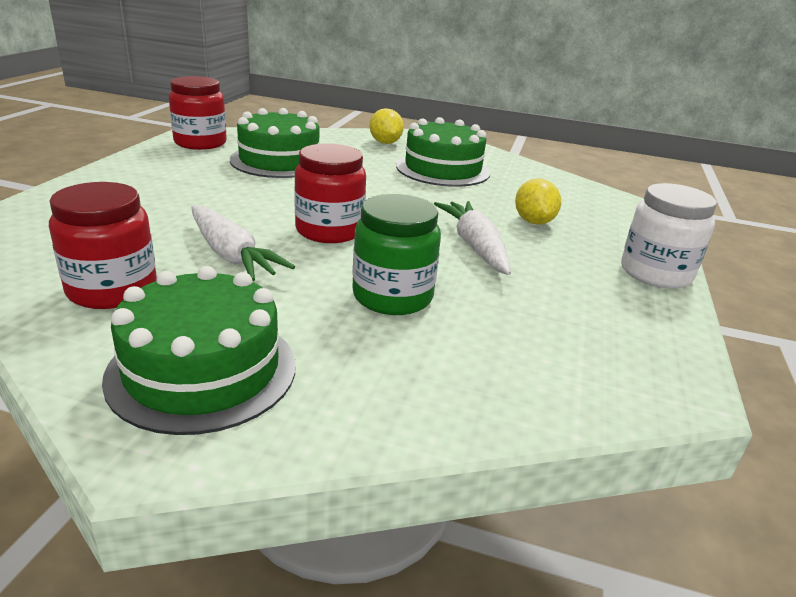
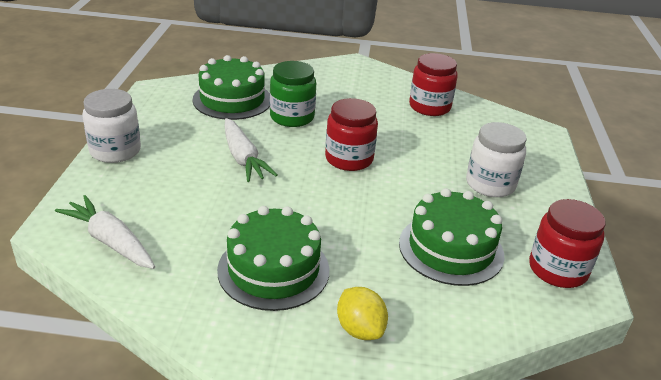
camera: 170 degrees right, 5 degrees up
(172, 190) = (490, 184): none -> white jar
(202, 370) = (358, 81): green cake -> green cake (232, 100)
(231, 255) = (394, 132): white carrot -> white carrot (110, 241)
(533, 222) = (189, 192): yellow lemon -> none

